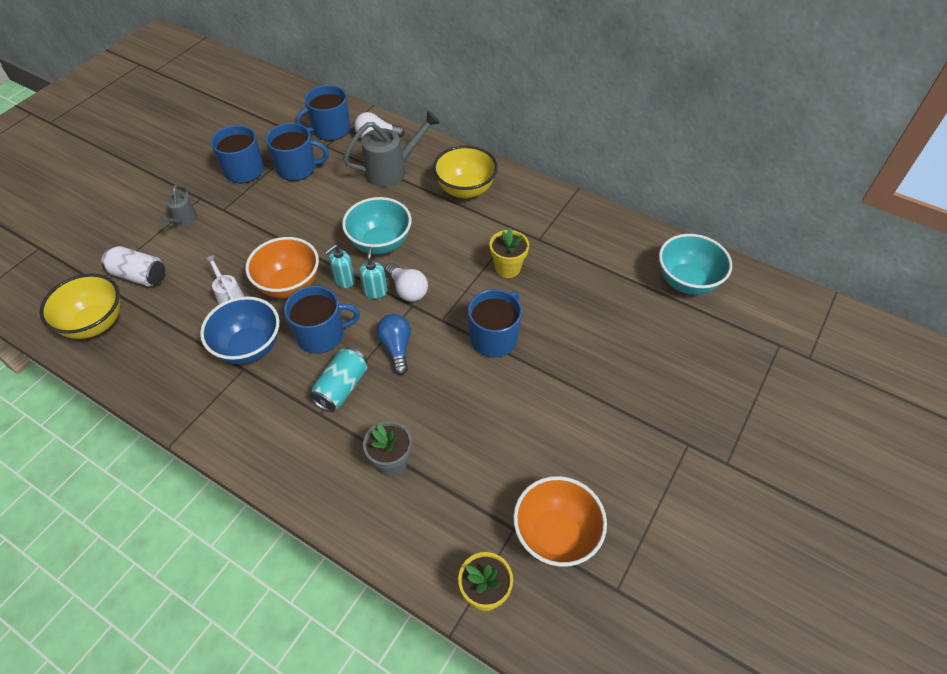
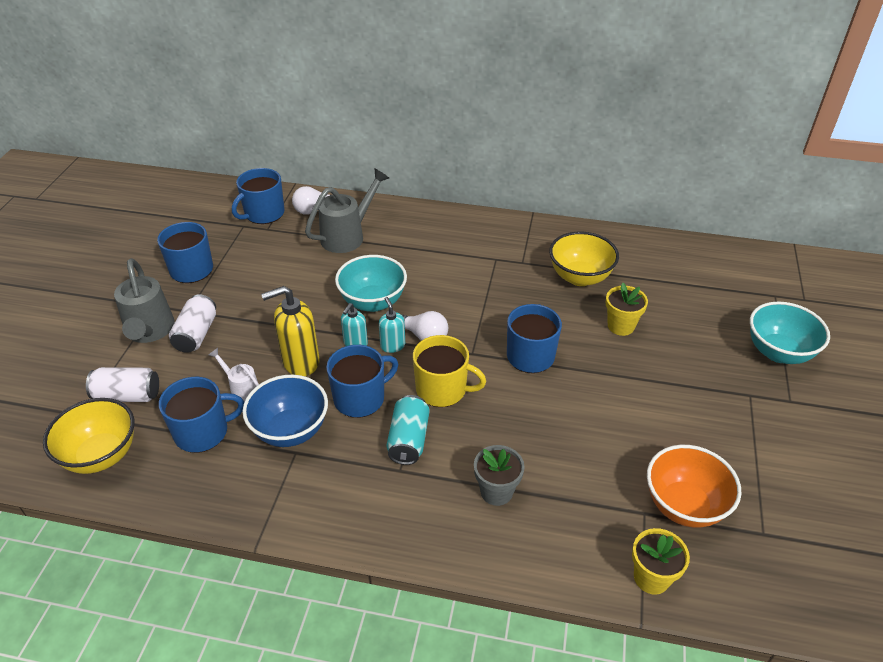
camera: 20 degrees left, 10 degrees down
(183, 221) = (149, 331): grey watering can -> grey watering can, size x1.82
(218, 234) = (196, 334): none -> white can
(289, 285) = (300, 362): orange bowl -> yellow soap dispenser
(297, 168) = (248, 255): blue mug -> blue mug (203, 432)
(396, 348) = (442, 389): blue light bulb -> yellow mug
(465, 189) = (429, 236): yellow bowl -> yellow bowl (580, 277)
(507, 268) = (508, 293): yellow flower pot -> yellow flower pot (620, 326)
(687, 281) = (671, 265): turquoise bowl -> turquoise bowl (778, 352)

